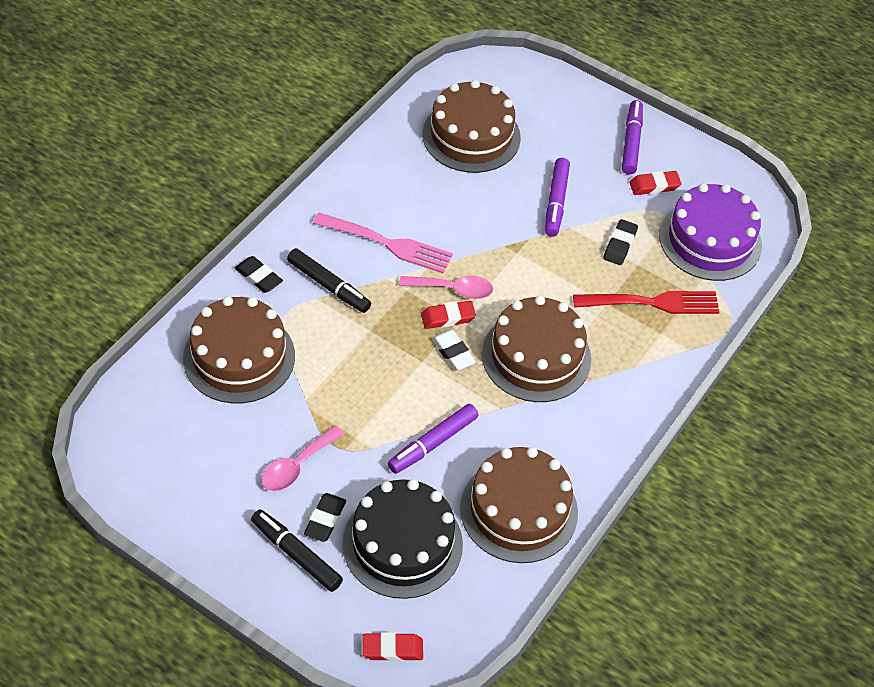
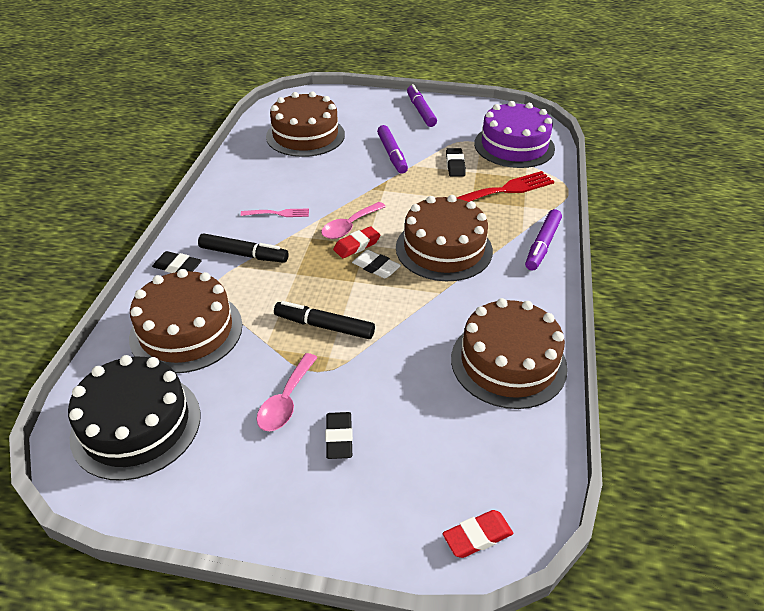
camera: 20 degrees left, 10 degrees down
(296, 554) = (327, 482): black marker -> black marker (324, 326)
(386, 244) = (277, 213): pink fork -> pink fork, size x0.54
(402, 544) = (425, 430): black cake -> black cake (136, 425)
(432, 443) = (401, 338): purple marker -> purple marker (542, 245)
(453, 289) = (349, 226): pink spoon -> pink spoon turned 150 degrees clockwise
(654, 186) = (453, 128): red eraser -> none

